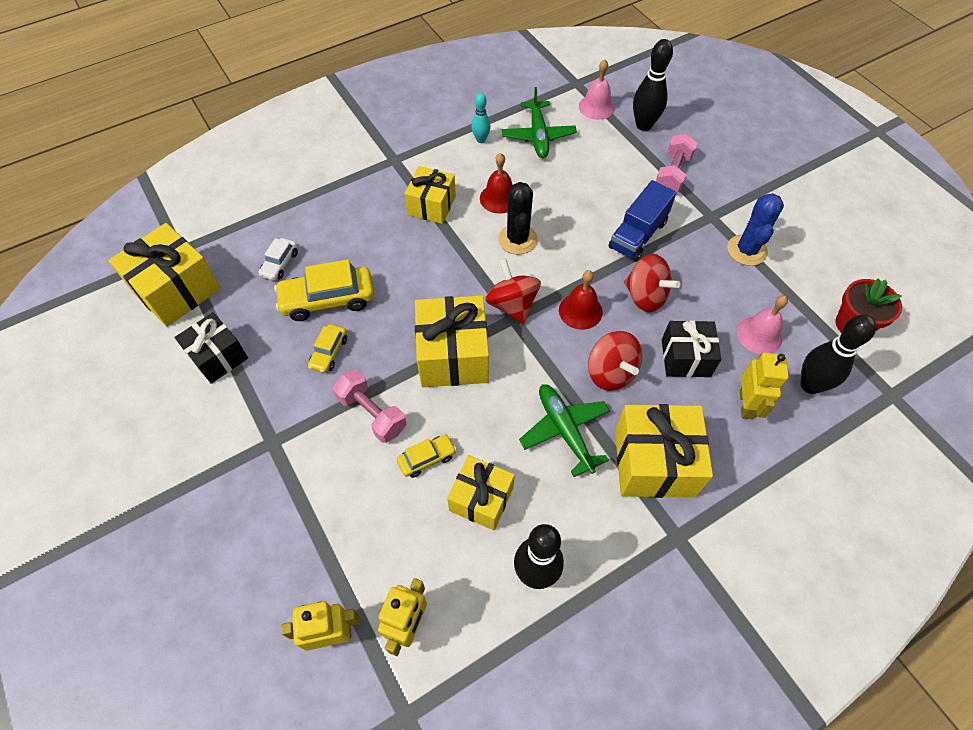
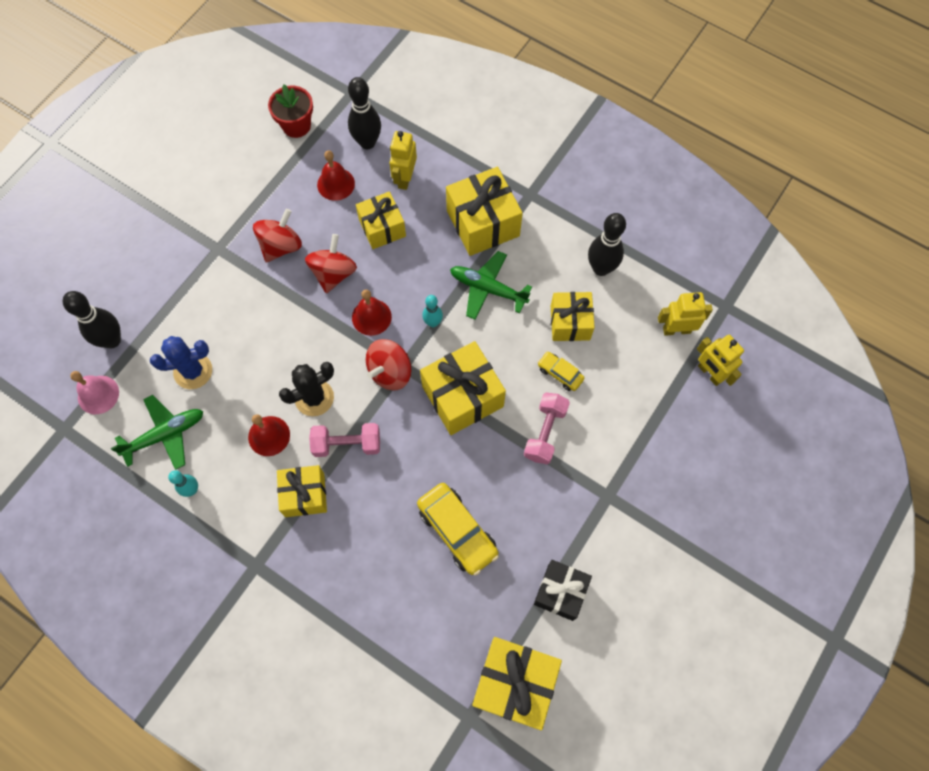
camera: 115 degrees left, 10 degrees up
(280, 264) = (439, 601): white car -> none
(329, 352) = (509, 498): yellow car -> none
(548, 361) = (433, 322): none -> turquoise bowling pin
(564, 430) = (487, 289): green plane -> green plane turned 75 degrees clockwise
(611, 372) = (421, 275): red spinning top -> red spinning top (281, 246)
(638, 235) = (266, 300): blue truck -> none
(672, 174) = (175, 294): pink dumbbell -> pink dumbbell (347, 444)
(685, 358) = (382, 228): black gift -> yellow gift
(746, 250) = (248, 212): blue cactus -> blue cactus (193, 371)
(746, 404) = (405, 178): yellow robot -> yellow robot turned 60 degrees counterclockwise
(759, 335) = (336, 184): pink bell -> red bell

